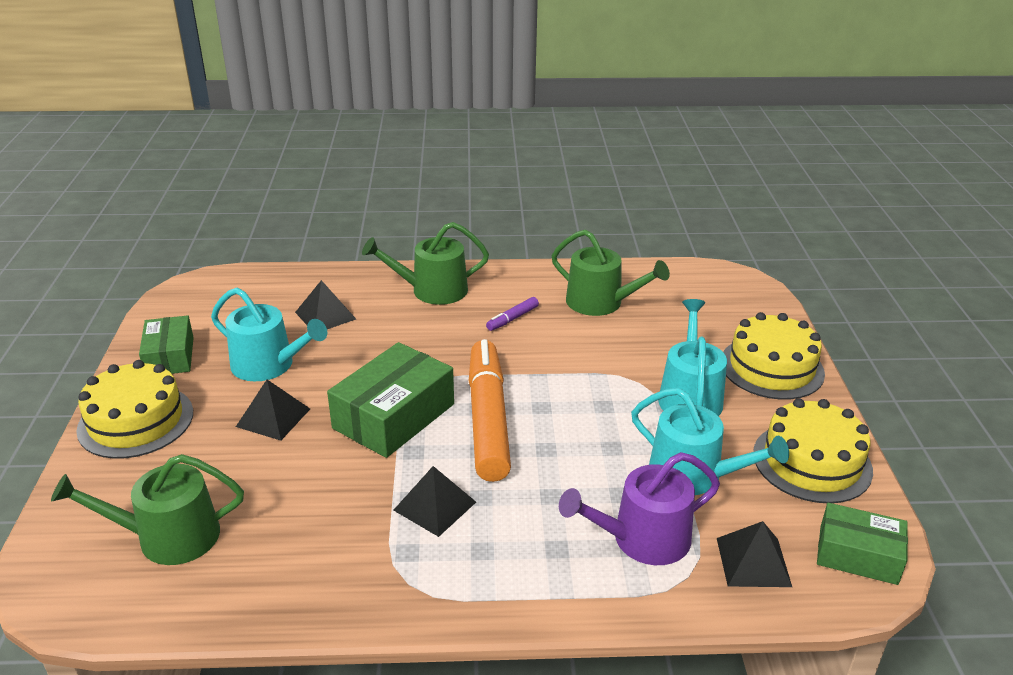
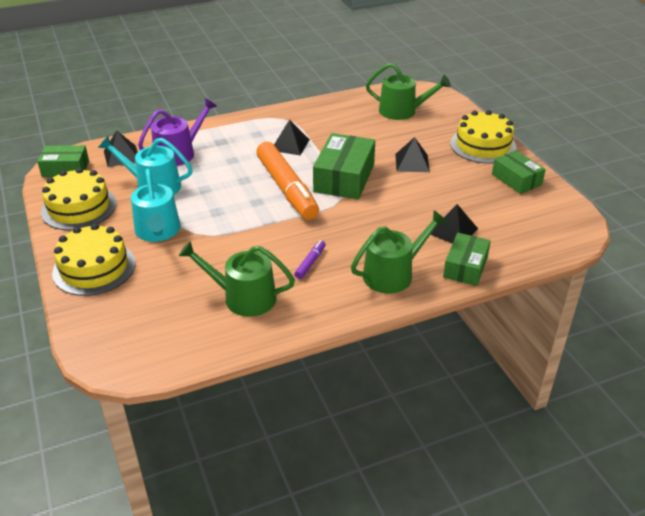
camera: 160 degrees right, 5 degrees up
(168, 537) = (402, 111): green watering can -> green watering can turned 45 degrees clockwise
(269, 365) = (449, 188): turquoise watering can -> none
(353, 281) = (465, 267): none -> green box

